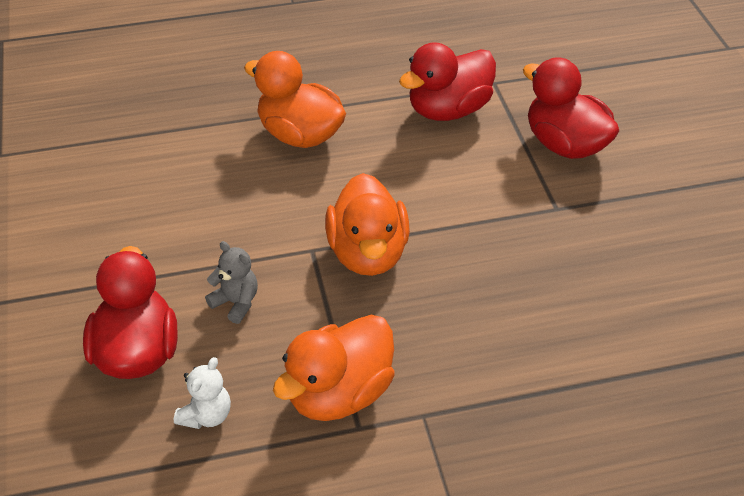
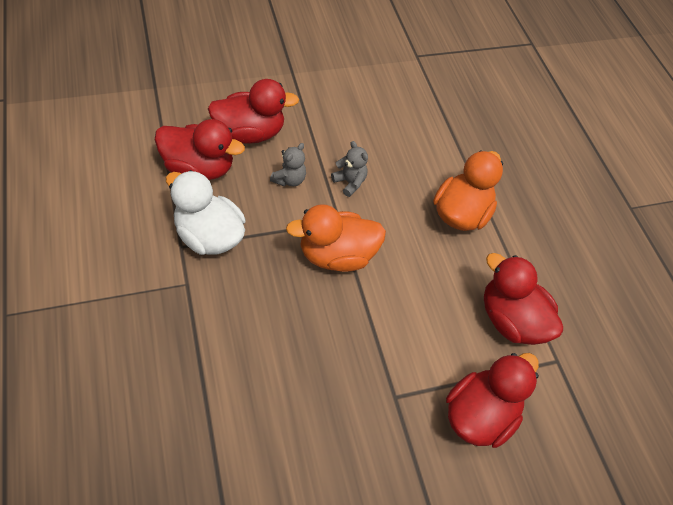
camera: 80 degrees right, 10 degrees up
(206, 415) = (199, 168): white teddy bear -> red duck
(244, 237) = (349, 182): none -> grey teddy bear
(339, 394) = (209, 236): orange duck -> white duck

